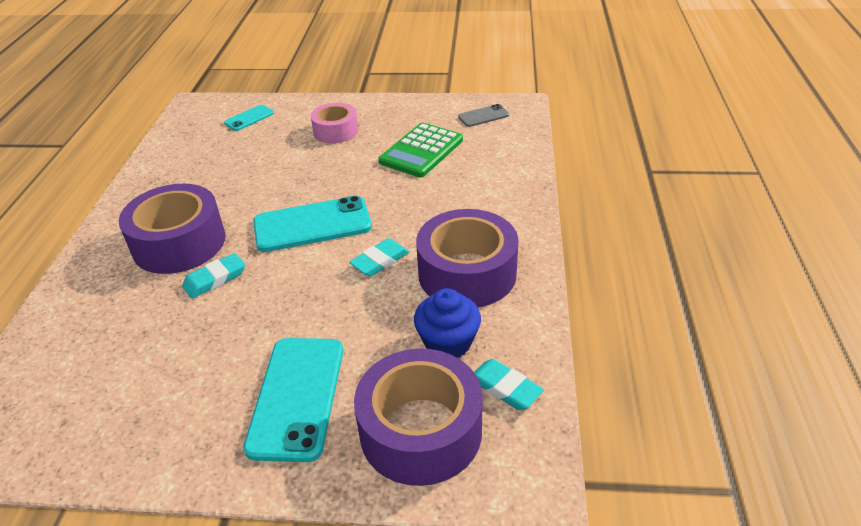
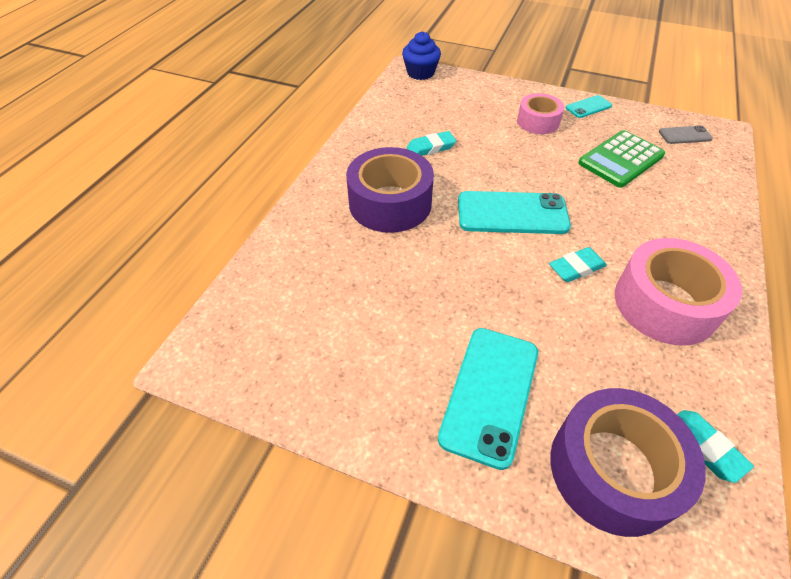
camera: 15 degrees right, 10 degrees up
(215, 279) = (420, 247): turquoise eraser -> turquoise eraser (431, 147)
(249, 118) = (459, 92): turquoise phone -> turquoise phone (588, 107)
(448, 342) = (643, 376): blue cupcake -> blue cupcake (420, 73)
(467, 273) = (665, 304): purple tape -> pink tape

